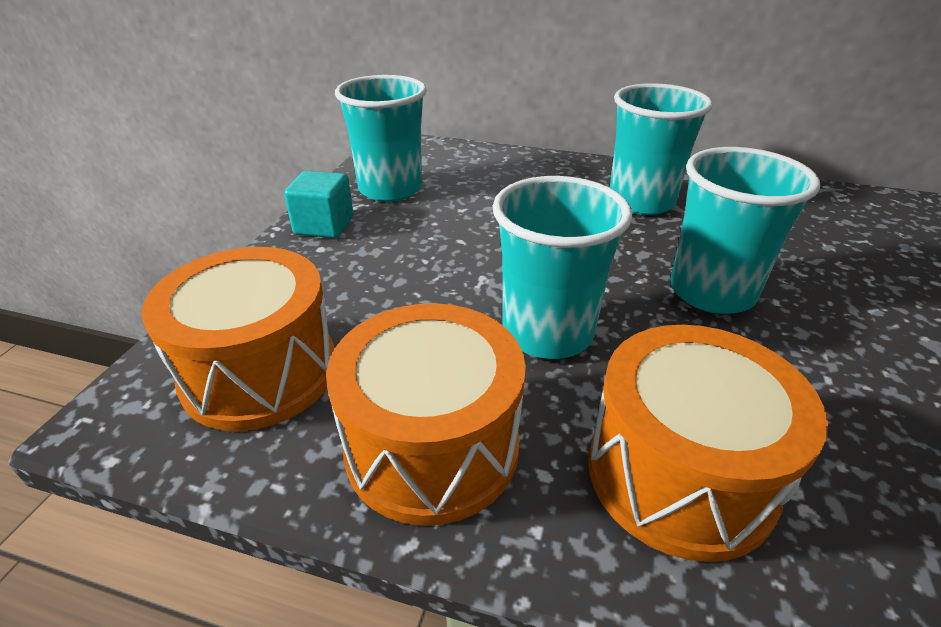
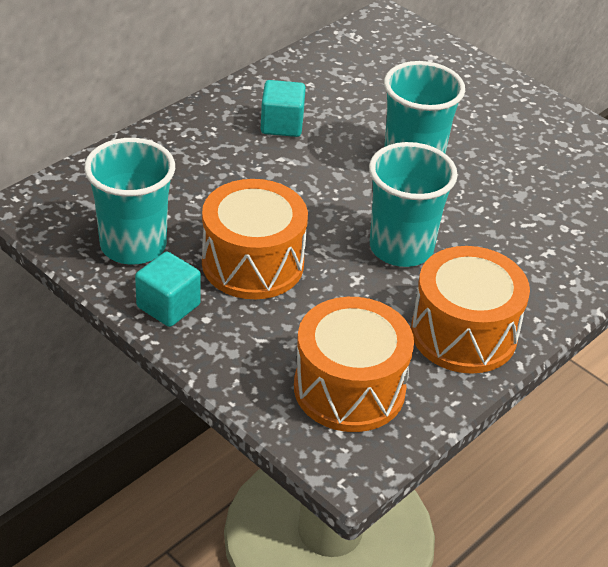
camera: 65 degrees left, 5 degrees up
(641, 202) = (282, 125): turquoise cup -> turquoise cube
(679, 474) = (534, 256): orange drum -> orange drum (252, 263)

